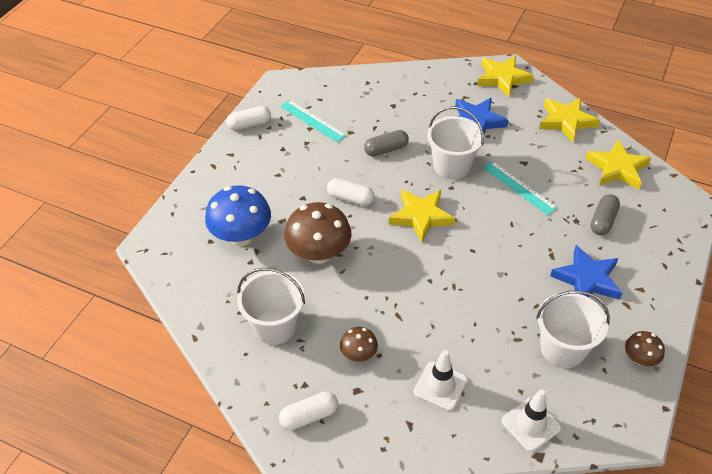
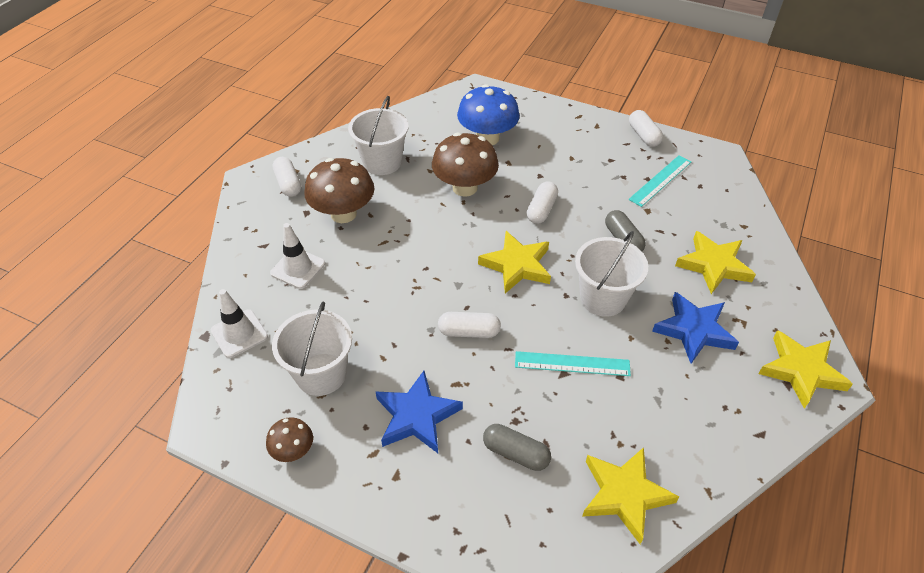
camera: 90 degrees right, 0 degrees up
(358, 354) = (343, 214): brown mushroom -> brown mushroom, size x1.93
(499, 248) = (469, 332): none -> white capsule
(519, 187) = (572, 364): turquoise ruler -> turquoise ruler turned 45 degrees clockwise
(566, 121) = (720, 442): yellow star -> yellow star (714, 265)

